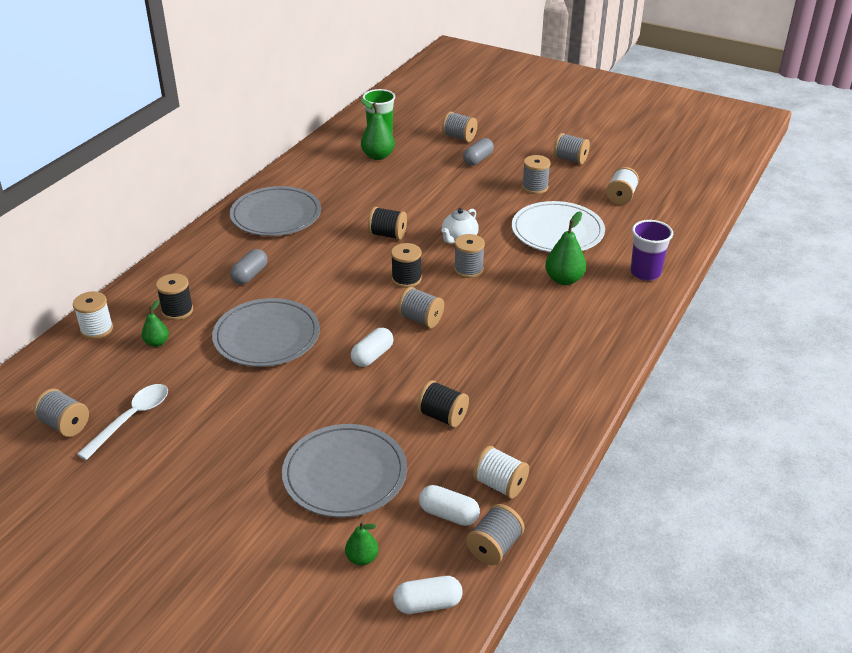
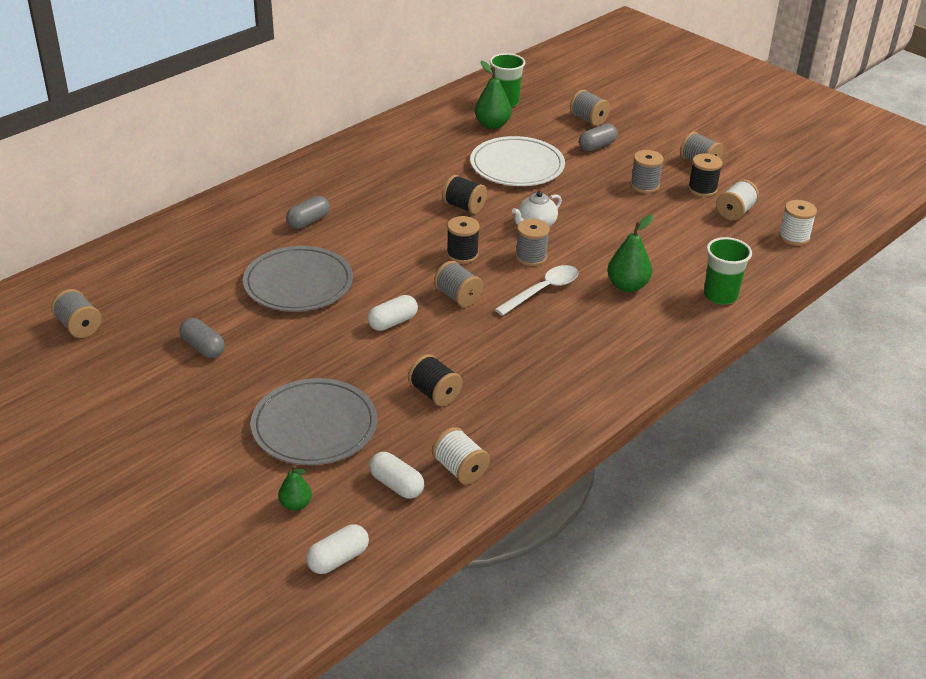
camera: 15 degrees right, 0 degrees up
(97, 329) = (143, 245): white spool -> white spool (794, 237)
(131, 419) = (140, 334): white spoon -> white spoon (543, 291)
(157, 343) = (192, 269): green pear -> none
(177, 310) = (224, 242): black spool -> black spool (702, 189)
(201, 419) = (203, 348): none -> grey capsule
(276, 215) = (360, 167): grey plate -> none
(428, 604) = (338, 559): white capsule -> white capsule turned 45 degrees counterclockwise
(494, 547) = (426, 524): grey spool -> none
(557, 231) = (645, 235): white plate -> white plate (517, 166)
(645, 273) = (720, 296): purple cup -> green cup

